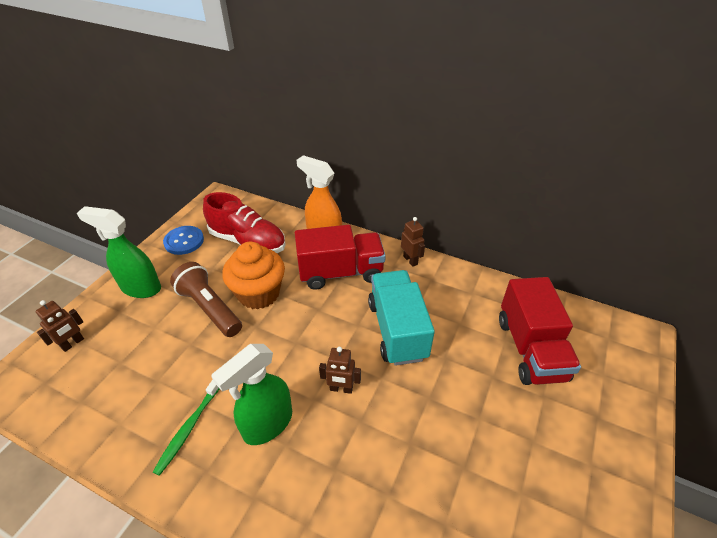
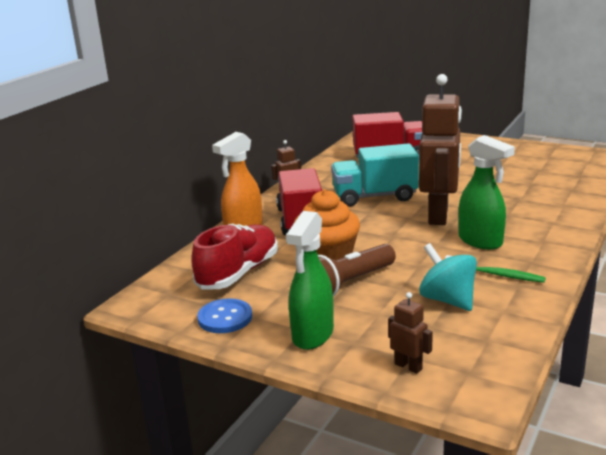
camera: 85 degrees left, 20 degrees down
(156, 379) = (447, 300): none -> turquoise spinning top
(341, 389) = (439, 215): brown robot -> brown robot, size x2.37

